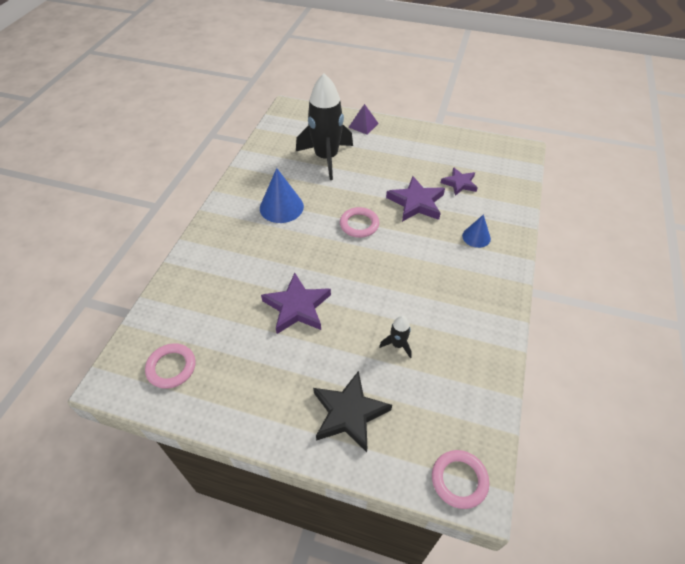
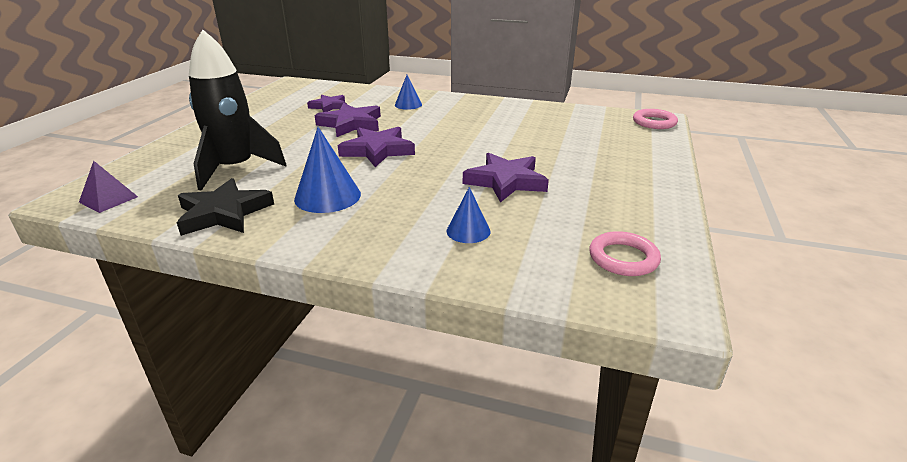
camera: 90 degrees left, 20 degrees down
(224, 281) = (468, 231): none -> blue cone
(349, 413) = (623, 156): black star -> black star (223, 213)
(359, 224) = (377, 150): pink ring -> purple star
(363, 125) = (179, 146): purple pyramid -> purple pyramid (108, 199)
(397, 344) = (541, 137): black rocket -> none

